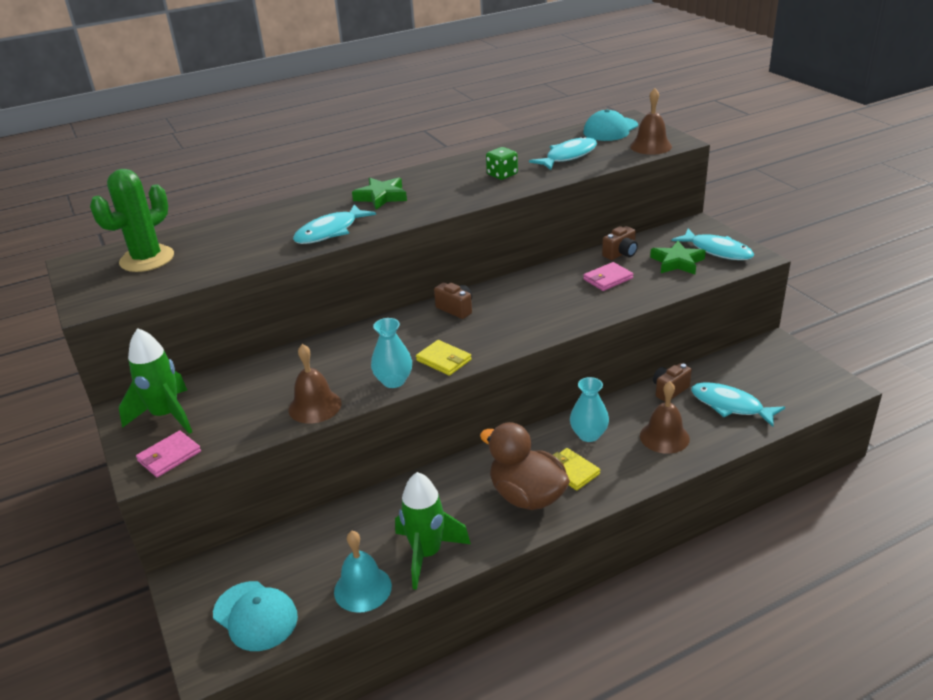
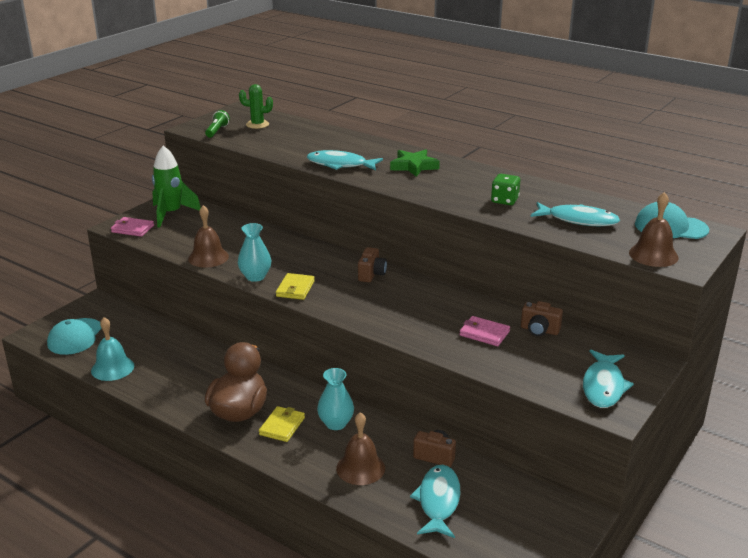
camera: 60 degrees right, 5 degrees down
(126, 288) = (217, 131): none -> green flashlight
(147, 259) = (257, 124): green cactus -> green cactus, size x0.60
(427, 554) = (155, 384): green rocket -> none
(677, 262) = (554, 366): green star -> none

